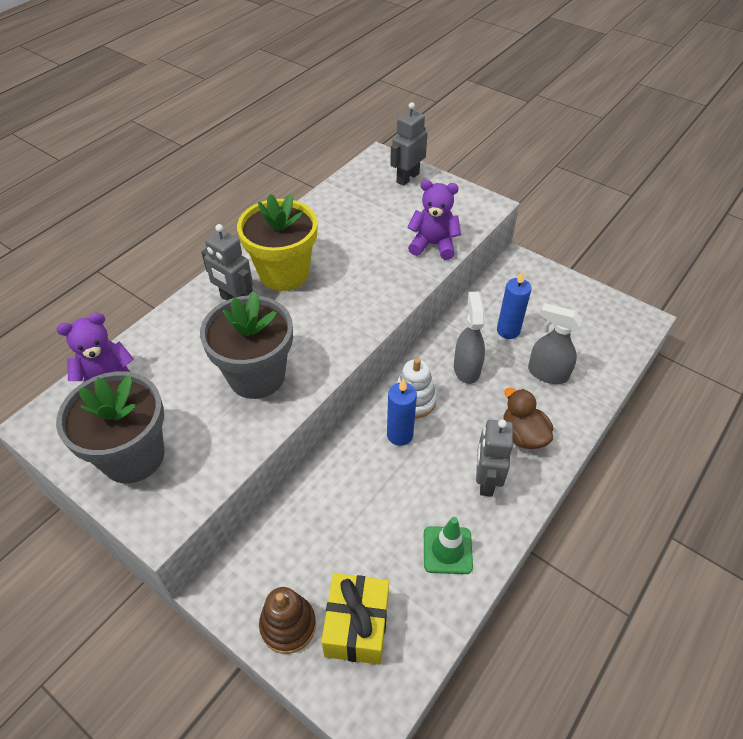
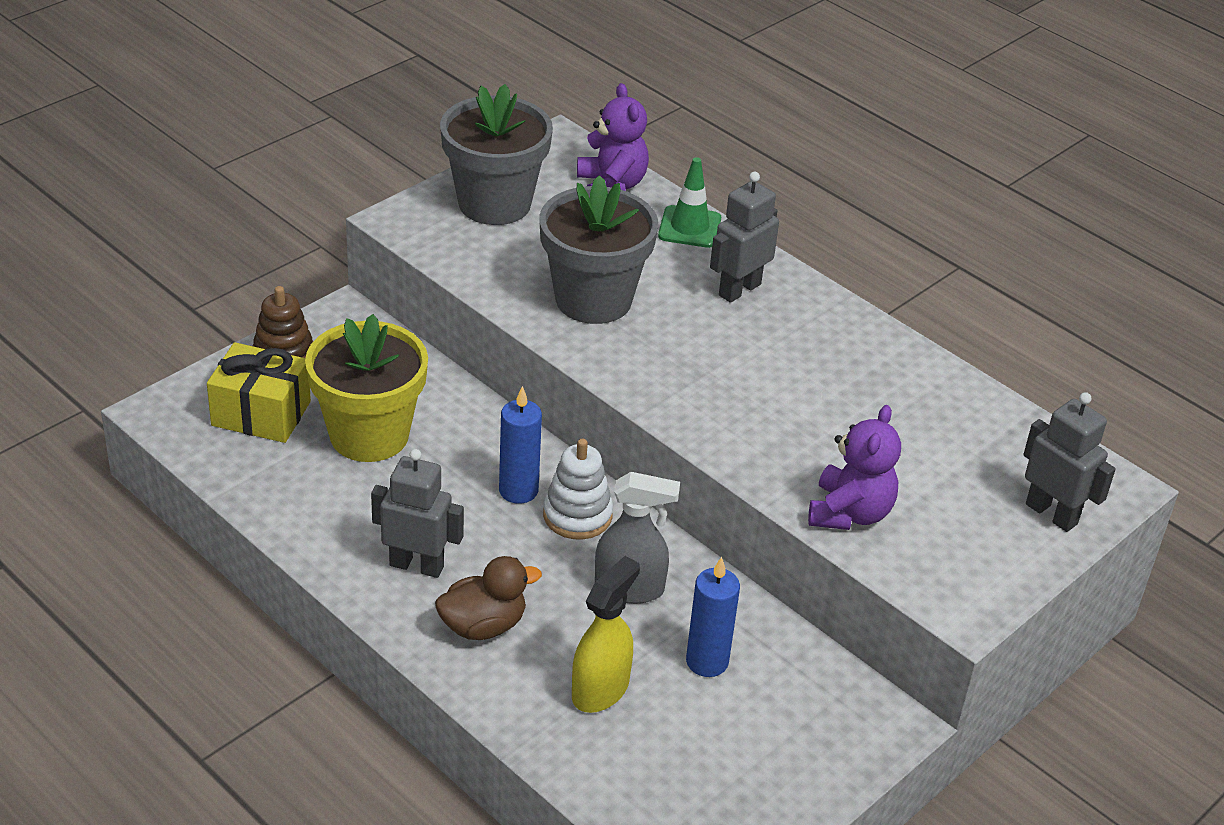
camera: 95 degrees right, 10 degrees down
(284, 273) = (793, 339): yellow flower pot -> yellow flower pot (369, 435)
(447, 550) = (326, 506): green traffic cone -> green traffic cone (689, 227)
(547, 373) = (600, 689): grey spray bottle -> yellow spray bottle

